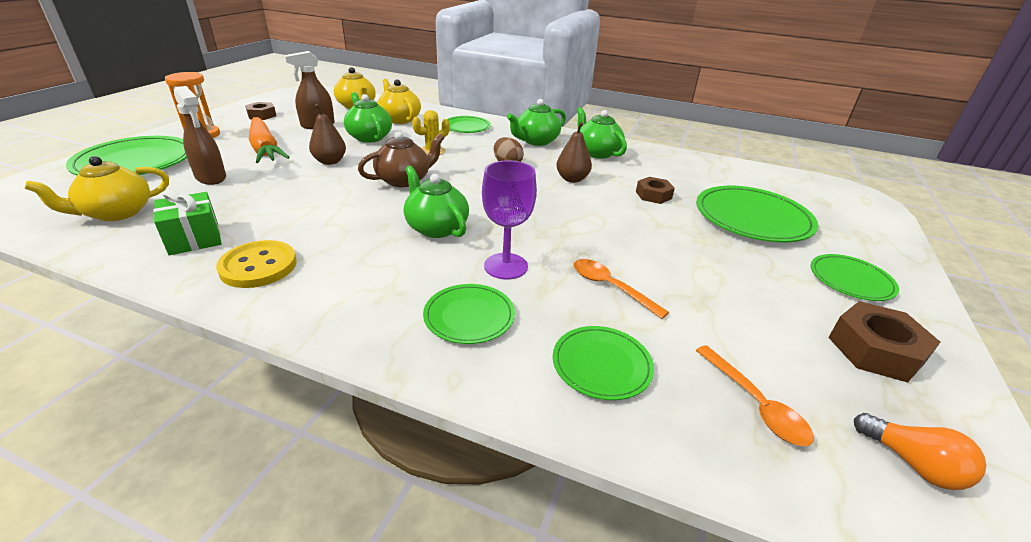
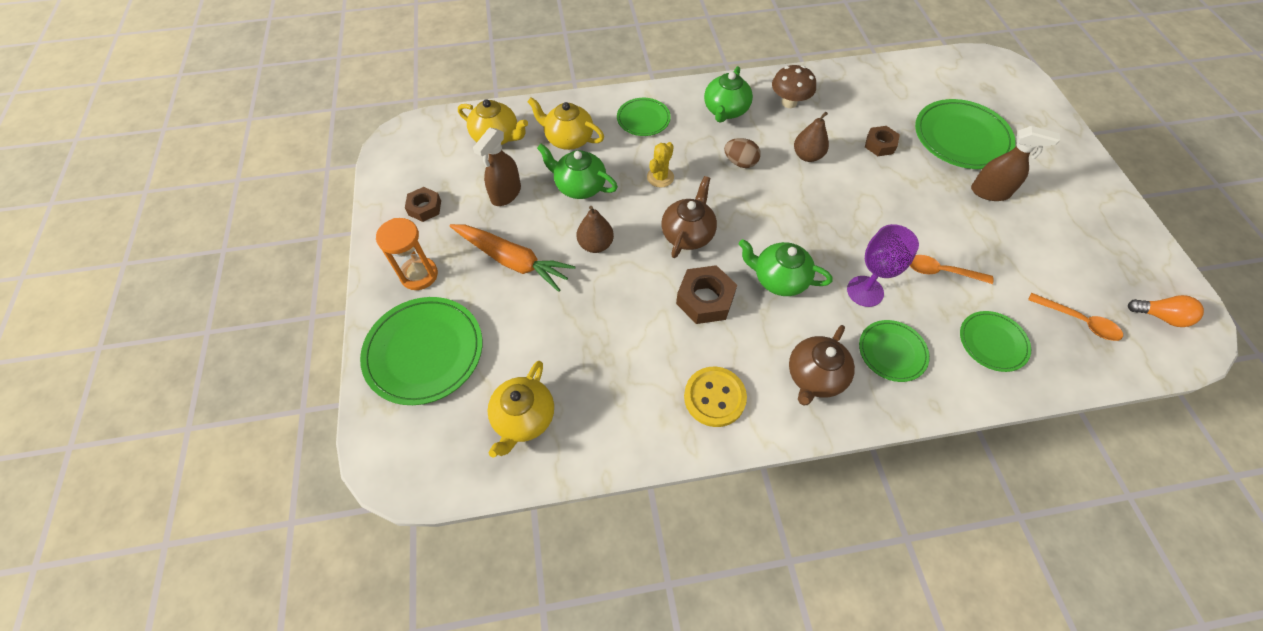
camera: 30 degrees left, 25 degrees up
(194, 238) = (629, 403): green gift -> none
(211, 177) = (528, 329): brown spray bottle -> brown spray bottle (990, 192)
(364, 296) = (814, 377): none -> brown teapot
(597, 152) = (789, 102): green teapot -> brown mushroom
(851, 280) = (1056, 178): green plate -> none
(875, 350) = (1103, 240): brown nut -> brown nut (705, 299)

